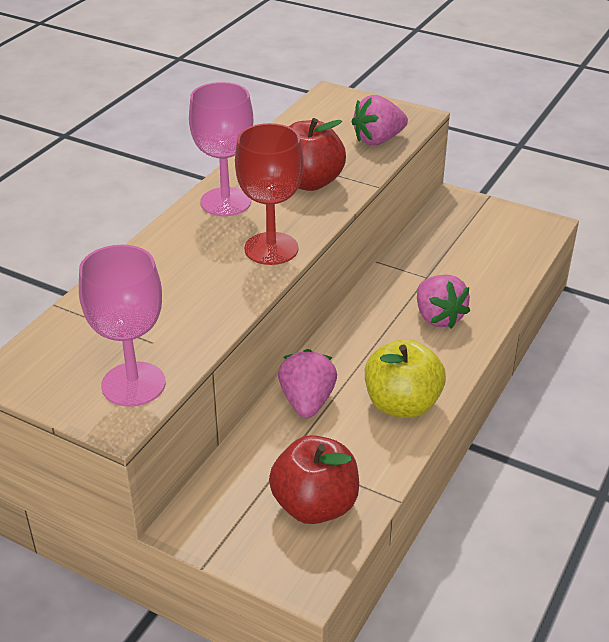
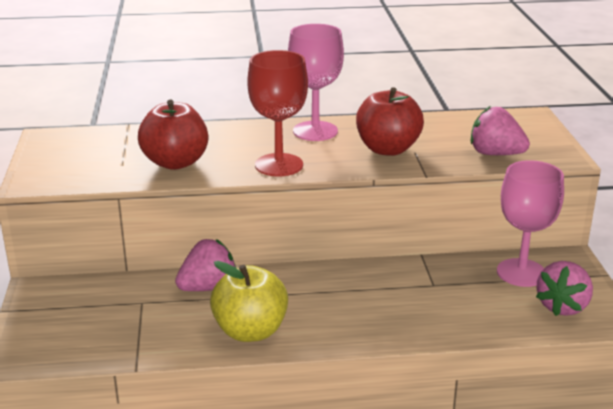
camera: 55 degrees right, 10 degrees down
(133, 384) = (70, 174): pink goblet -> pink goblet (521, 273)
(315, 505) = (97, 333): red apple -> red apple (175, 162)
(438, 317) = (384, 309): pink strawberry -> pink strawberry (562, 306)

